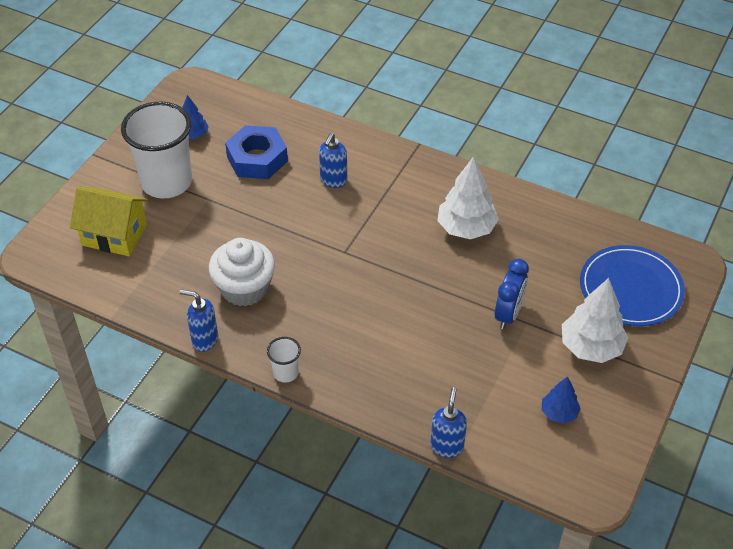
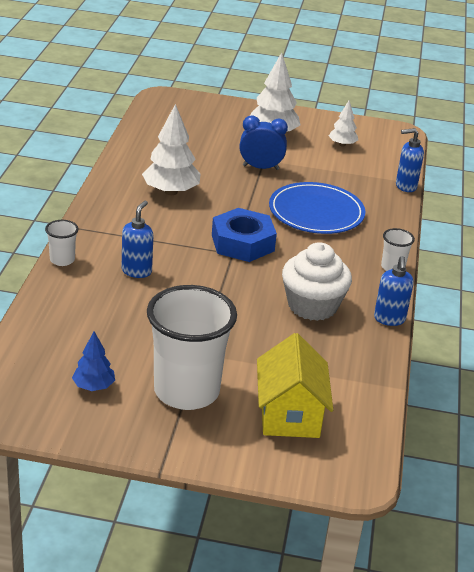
camera: 110 degrees left, 15 degrees down
(257, 159) = (120, 328): blue nut -> blue nut (242, 243)
(333, 181) = (136, 271): blue soap dispenser -> blue soap dispenser turned 75 degrees counterclockwise
(363, 138) = (62, 260): none -> white cup
(559, 413) = (342, 144): blue tree -> white tree
(630, 289) = (204, 119): blue plate -> blue plate (316, 212)

